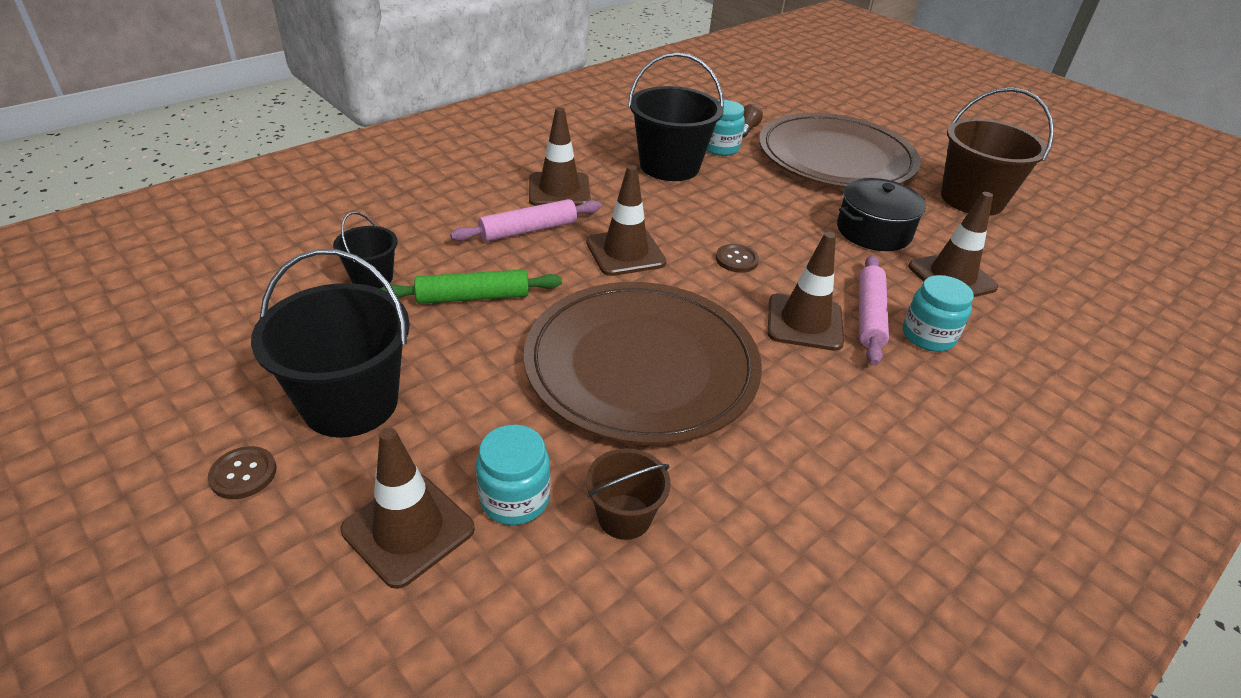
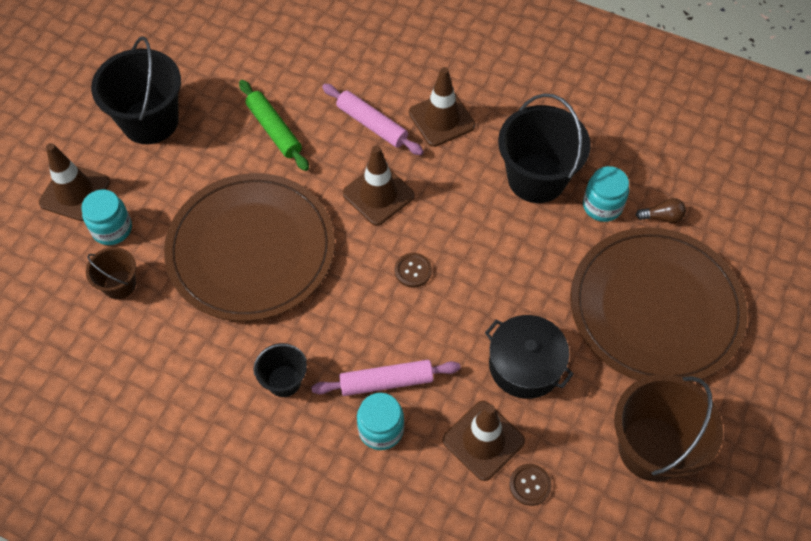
camera: 70 degrees right, 20 degrees up
(243, 474) = (83, 107): brown button -> brown button (530, 485)
(372, 278) = (265, 69): black bucket -> black bucket (284, 381)
(804, 322) = (352, 337): brown traffic cone -> none

